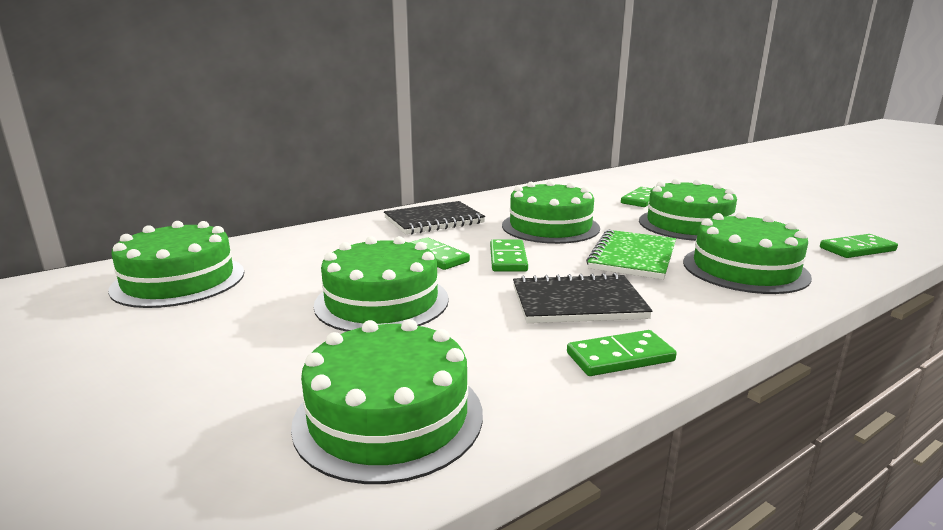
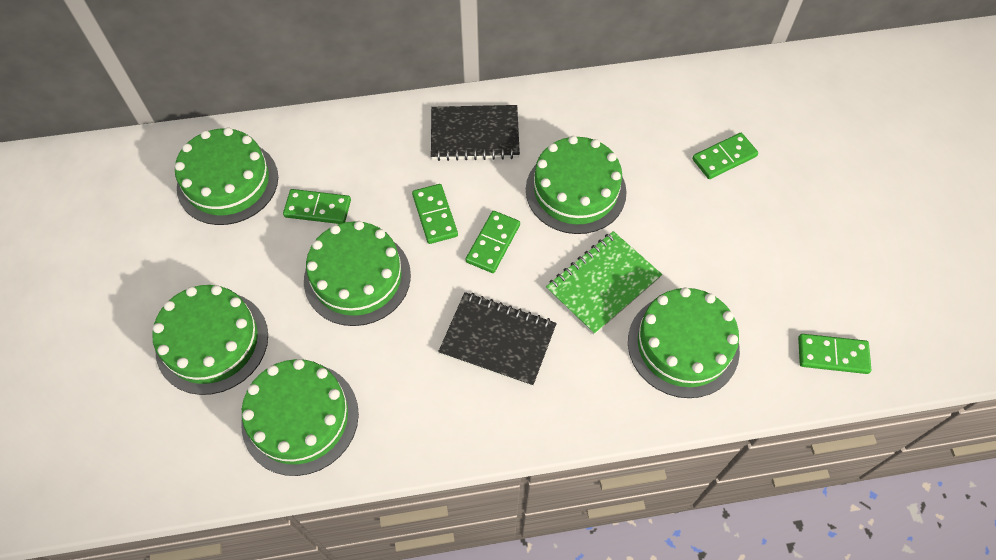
camera: 25 degrees right, 40 degrees up
(620, 357) = (474, 422): green domino -> green domino (318, 208)
(688, 224) = (717, 238): green cake -> green cake (212, 342)

